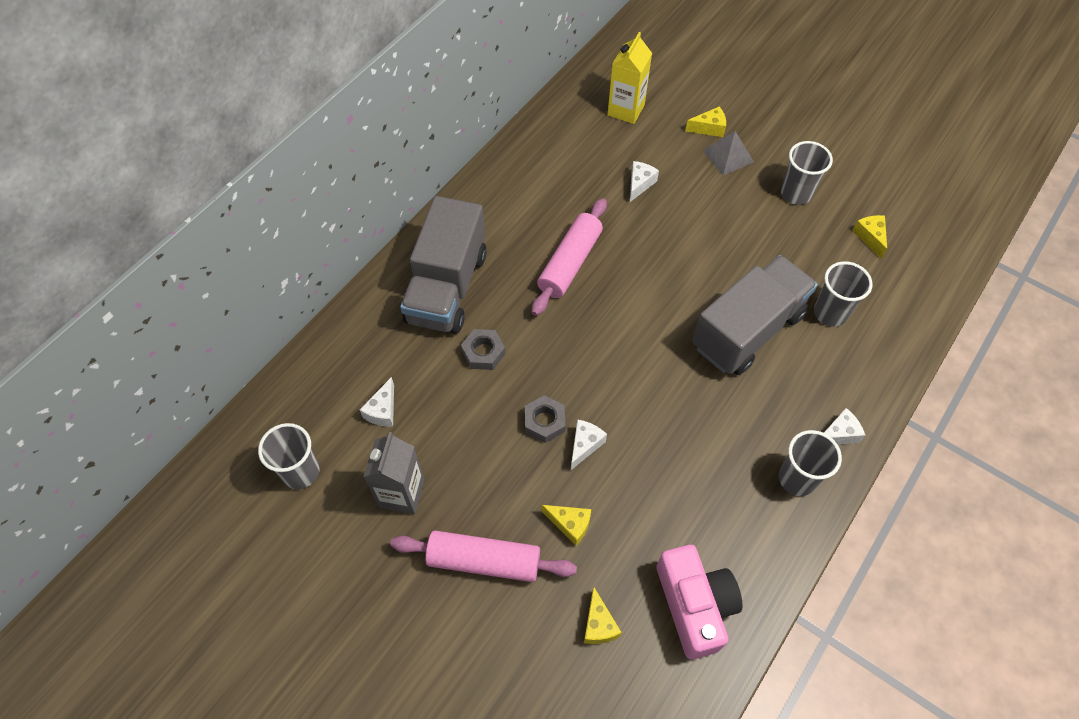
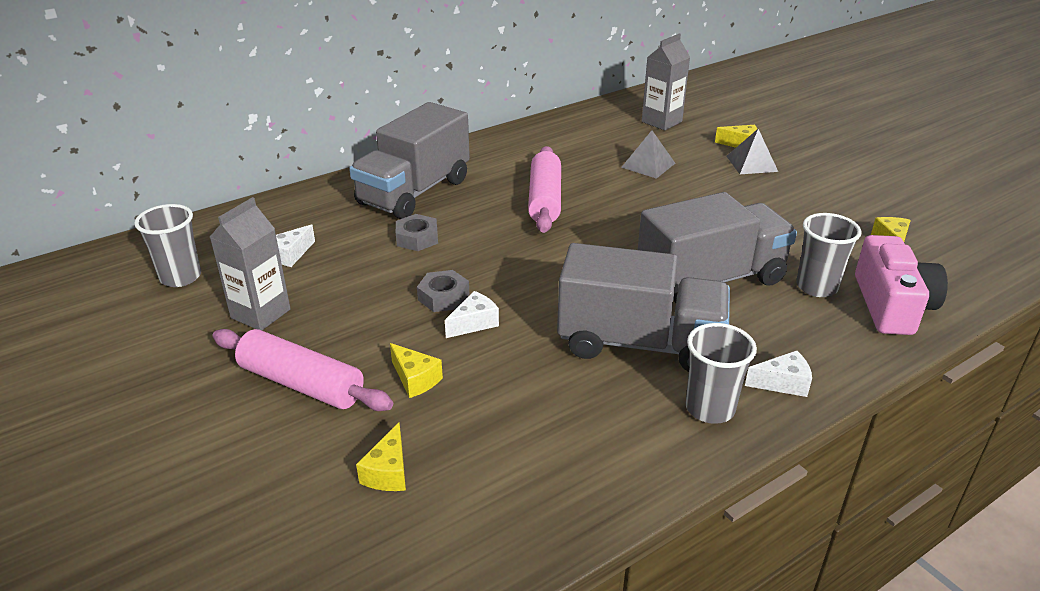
camera: 20 degrees right, 25 degrees down
(570, 263) = (545, 199): pink rolling pin -> pink rolling pin turned 45 degrees counterclockwise
(626, 110) = (661, 122): yellow carton -> grey carton
(639, 184) = (648, 165): white cheese -> grey pyramid
(694, 605) = (516, 487): pink camera -> pink camera (891, 305)
(721, 425) = (639, 343): none -> grey truck
(796, 194) = (815, 199): grey cup -> none

